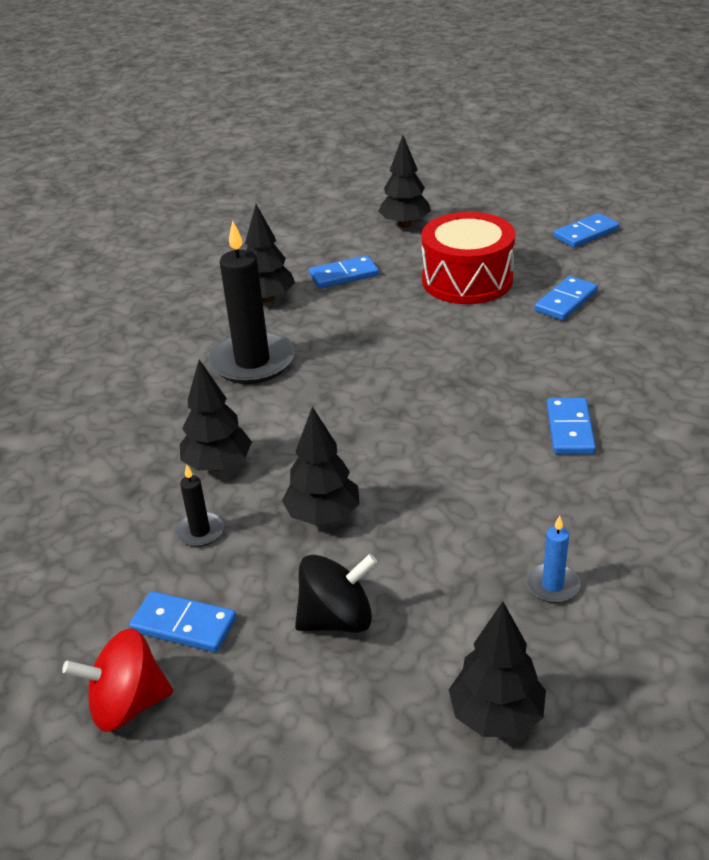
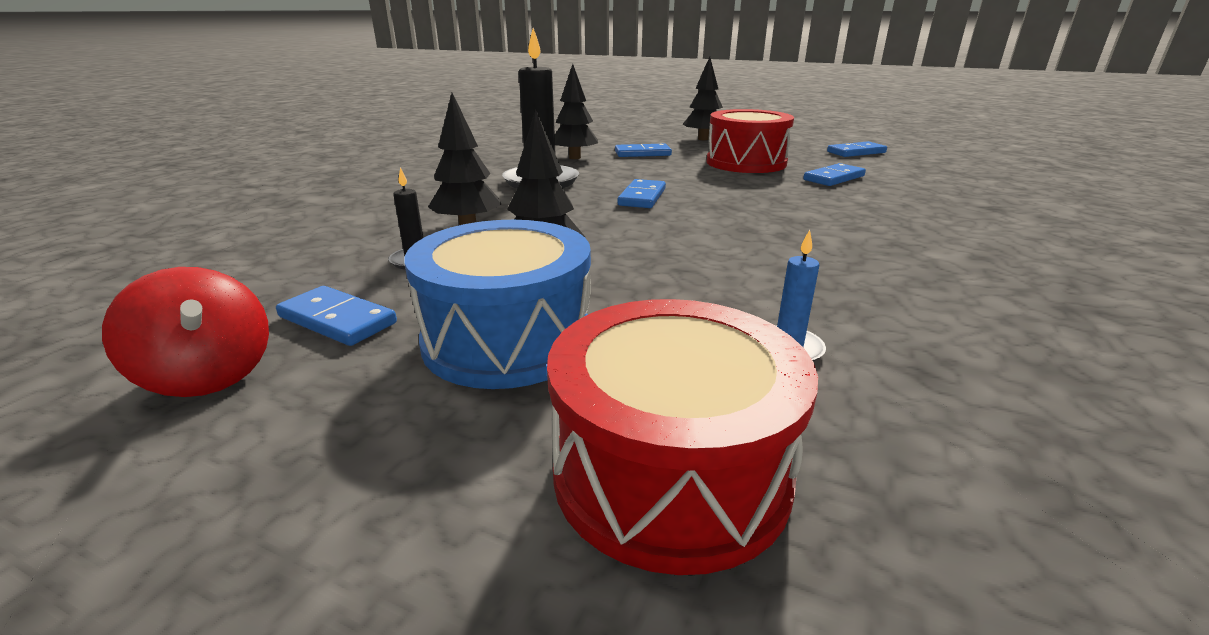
camera: 10 degrees right, 10 degrees down
(128, 704) = (209, 375): red spinning top -> red spinning top turned 135 degrees counterclockwise
(337, 619) = (507, 339): black spinning top -> blue drum
(496, 716) = (670, 472): black tree -> red drum
(570, 429) = (828, 241): blue domino -> blue domino (642, 197)

